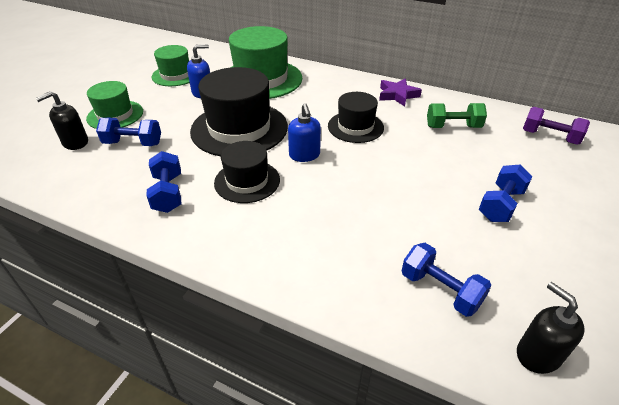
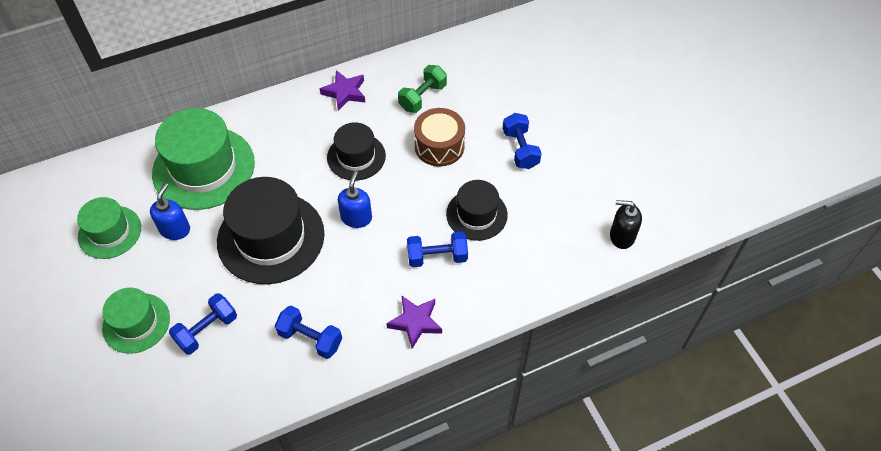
camera: 50 degrees left, 15 degrees up
(75, 143) = (154, 377): black soap dispenser -> none
(242, 245) = (415, 322): none -> purple star
(247, 181) = (349, 276): black hat -> black hat (476, 214)
(304, 155) = (356, 217): blue soap dispenser -> blue soap dispenser turned 105 degrees counterclockwise
(427, 158) = (439, 146): none -> brown drum
(440, 290) = (549, 242): blue dumbbell -> blue dumbbell (437, 257)
(549, 137) = (492, 55): purple dumbbell -> none

